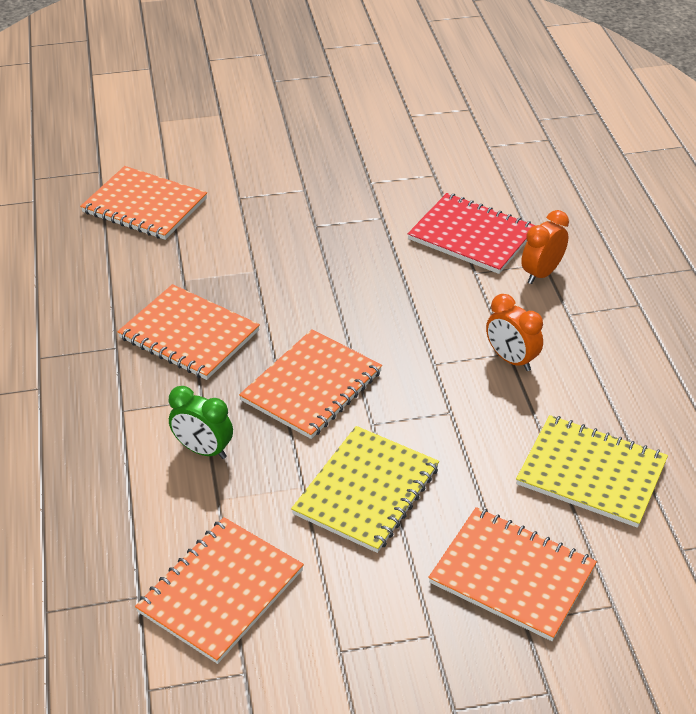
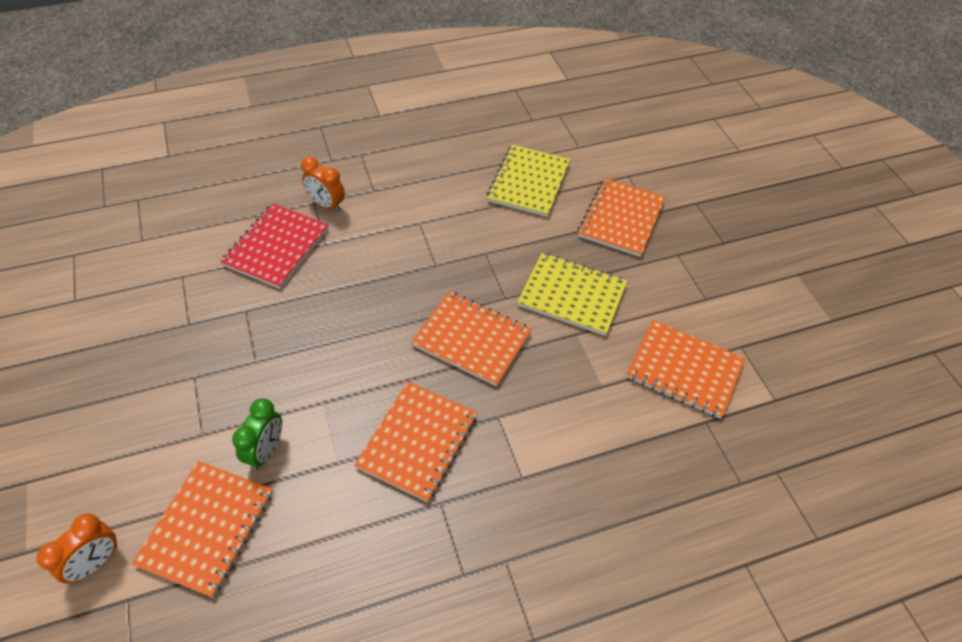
camera: 100 degrees left, 10 degrees up
(203, 450) = (556, 404): green clock -> green clock (266, 451)
(511, 359) = (426, 221): orange clock -> orange clock (96, 563)

